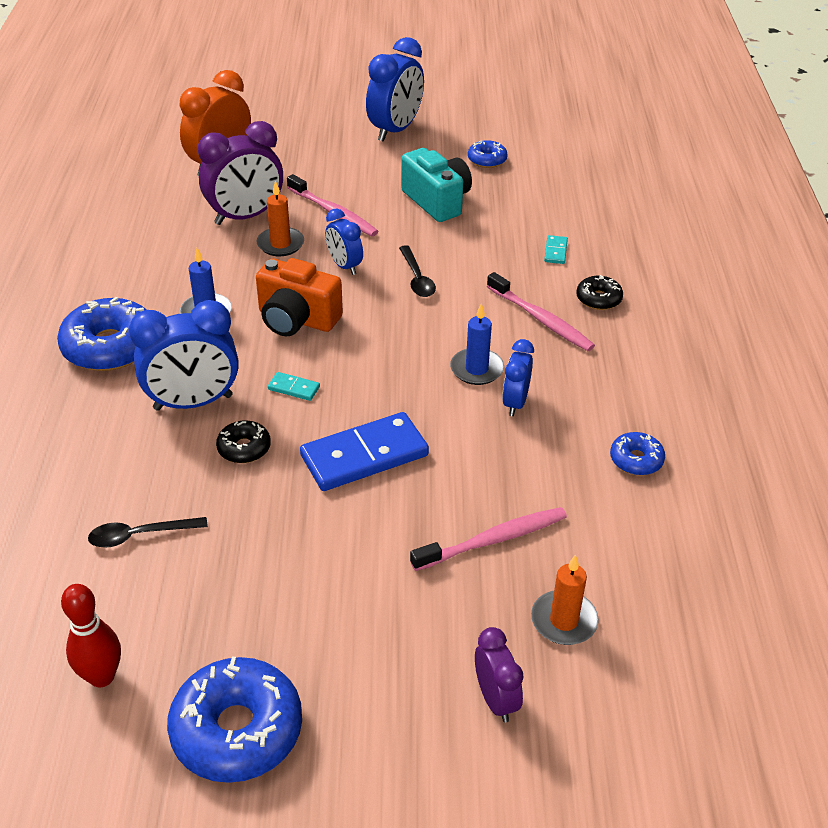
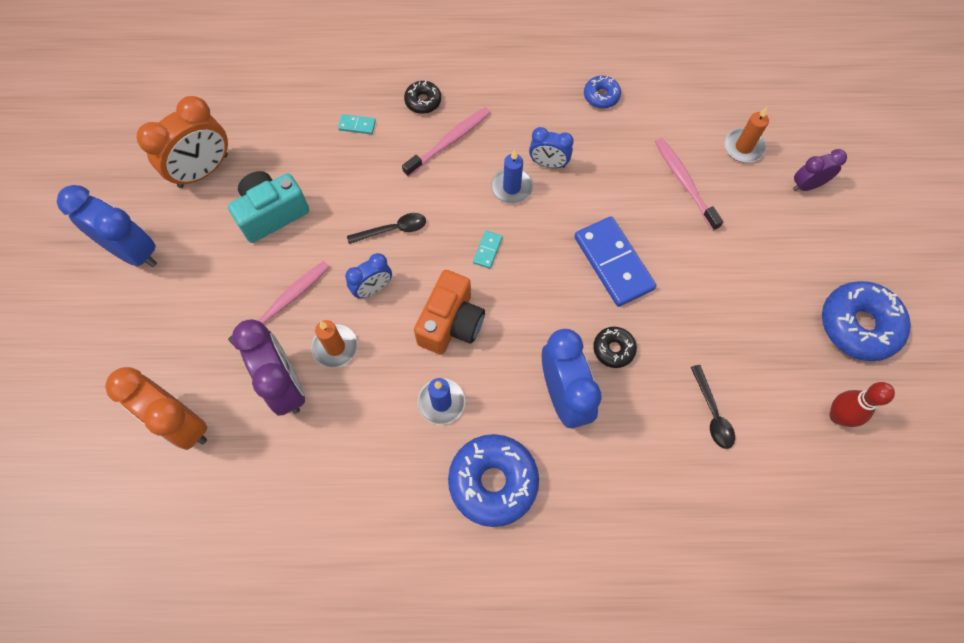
camera: 90 degrees left, 25 degrees up
(294, 388) = (541, 318): turquoise domino -> turquoise domino (487, 250)
(487, 160) = (203, 171): blue donut -> orange clock

